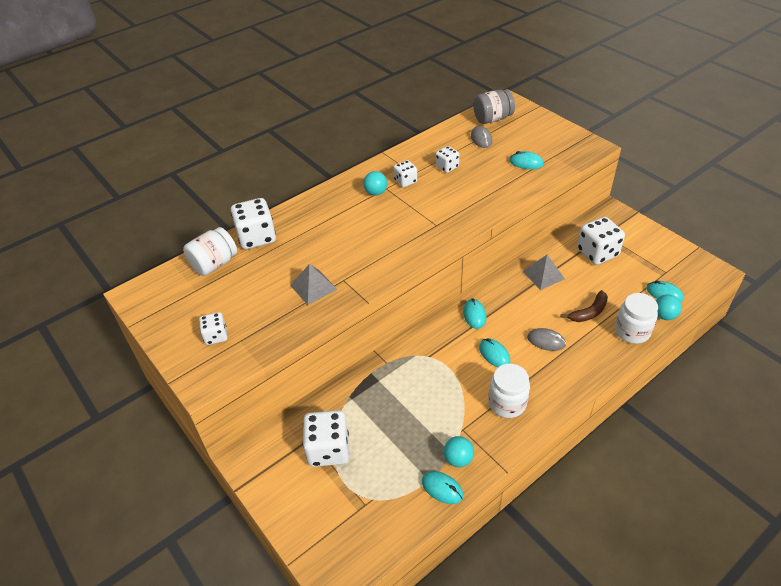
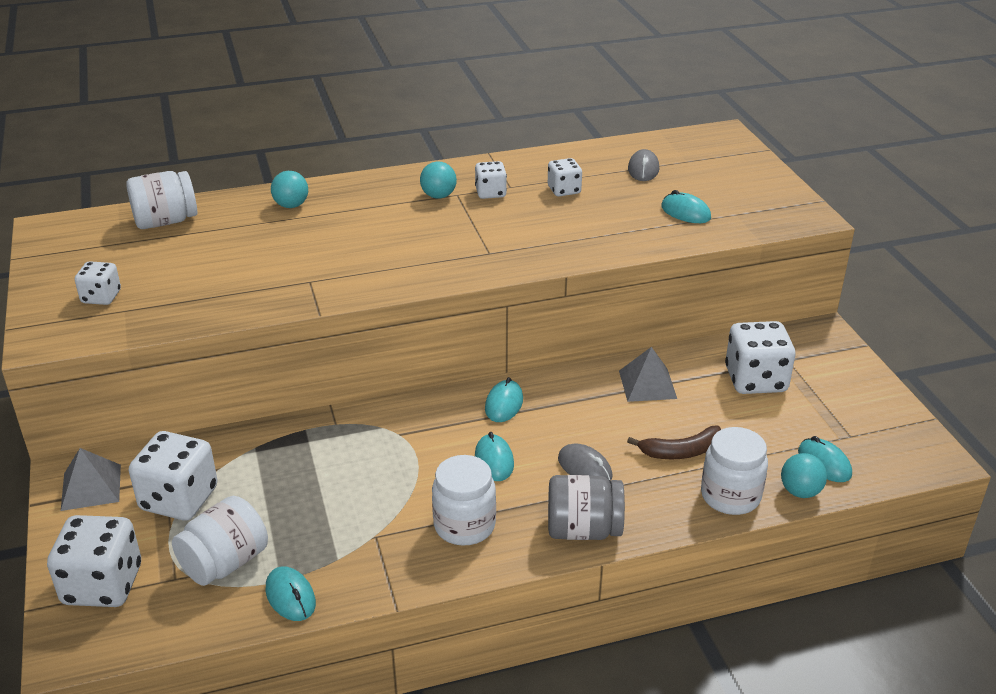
camera: 20 degrees right, 10 degrees down
(257, 237) = (242, 206): white dice -> white dice (103, 585)
(313, 287) = (264, 278): grey pyramid -> grey pyramid (91, 487)
(388, 482) = (225, 563): none -> white jar
(458, 459) = (340, 569): turquoise ball -> turquoise ball (291, 205)
(492, 119) = (681, 149): grey jar -> grey jar (583, 530)

